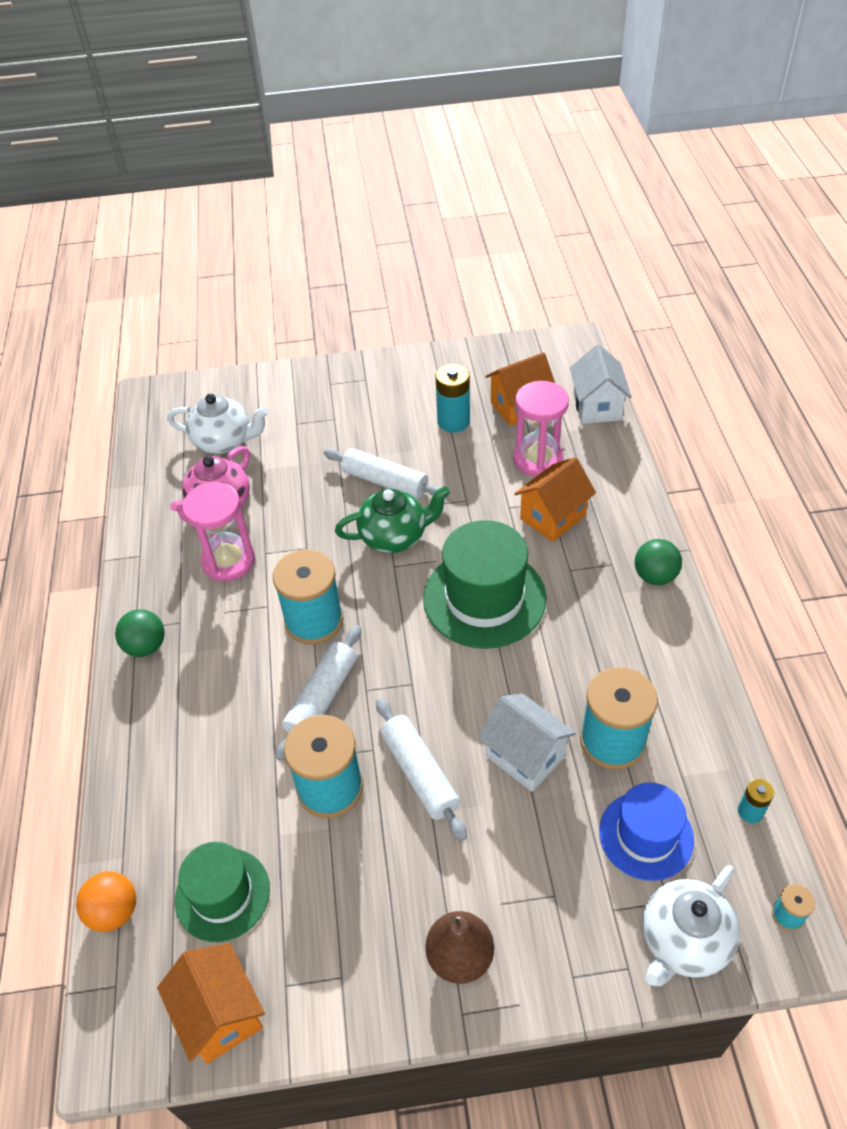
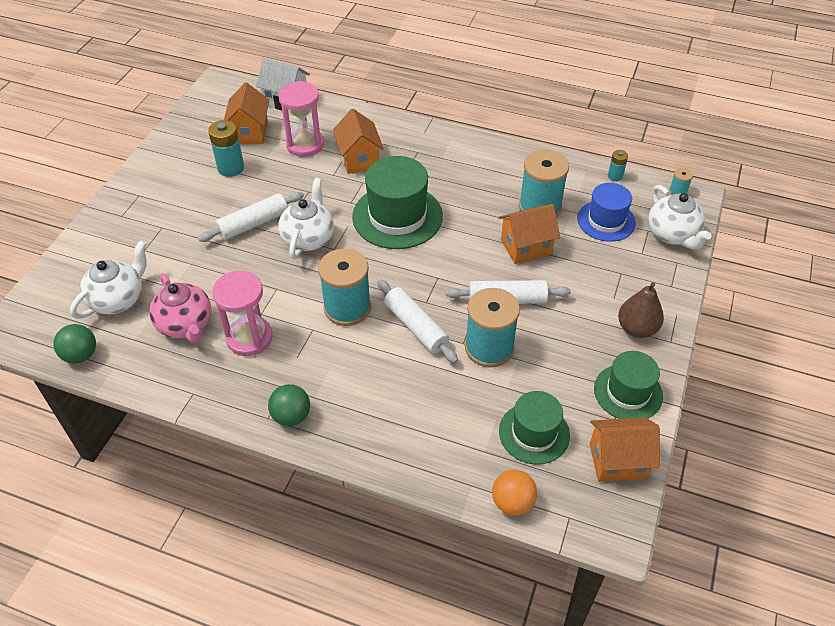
camera: 65 degrees left, 0 degrees up
(339, 986) = (628, 392): none -> green hat
(395, 536) = (308, 238): green teapot -> white teapot
(525, 756) = (526, 247): white house -> orange house
(655, 576) = (440, 139): green ball -> green ball (81, 355)

